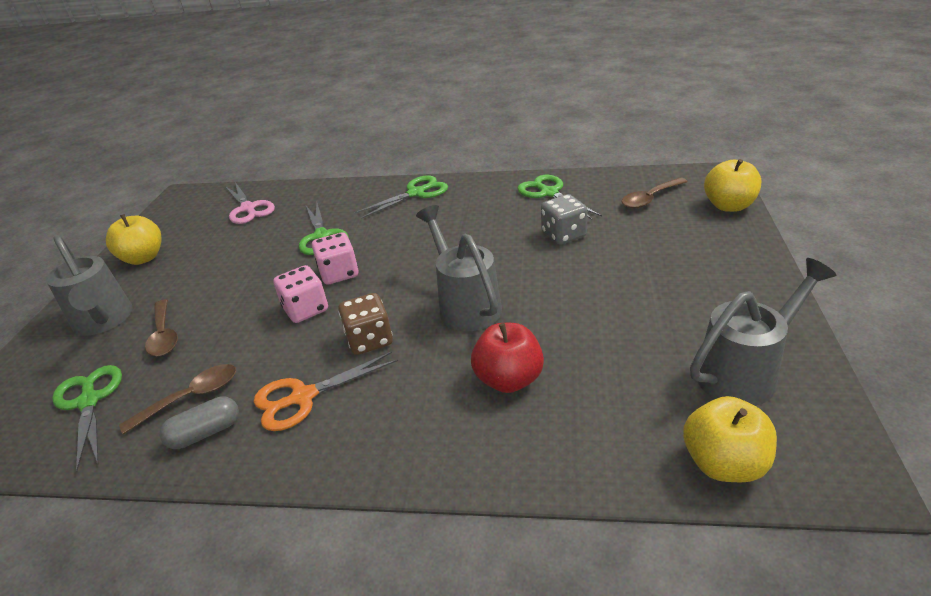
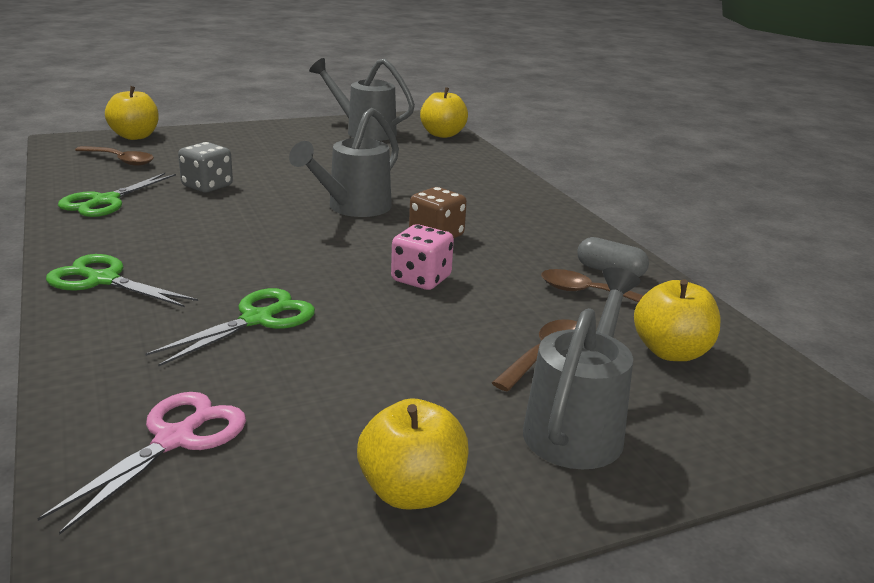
camera: 125 degrees left, 10 degrees down
(89, 401) = (671, 352): green scissors -> yellow apple
(303, 397) = (528, 244): orange scissors -> none
(339, 273) = (341, 280): pink dice -> none
(509, 379) = (431, 182): red apple -> none

